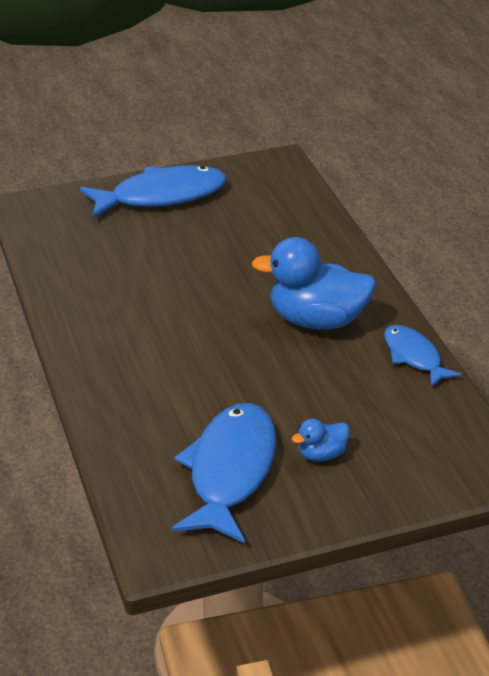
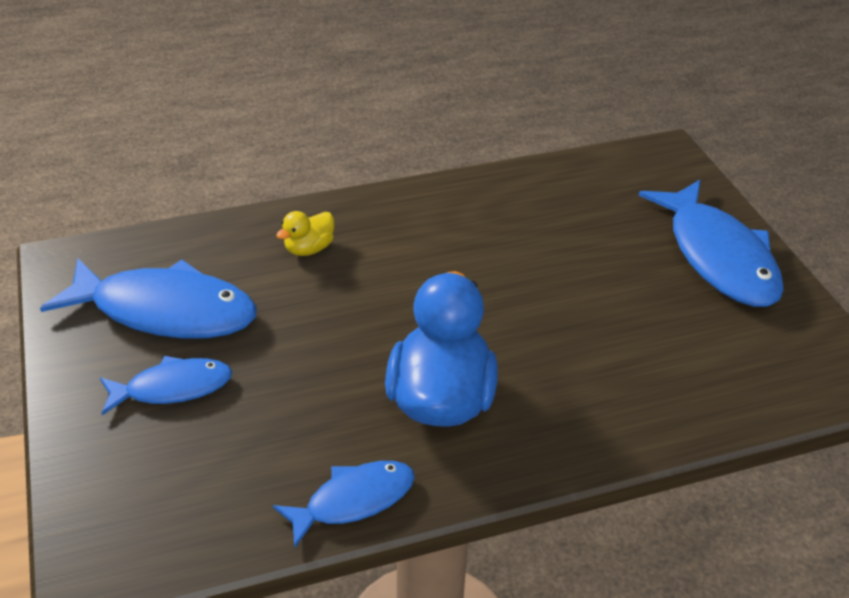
camera: 90 degrees right, 5 degrees up
(145, 393) = (309, 249): none -> yellow duck
(321, 454) = (173, 388): blue duck -> blue fish

